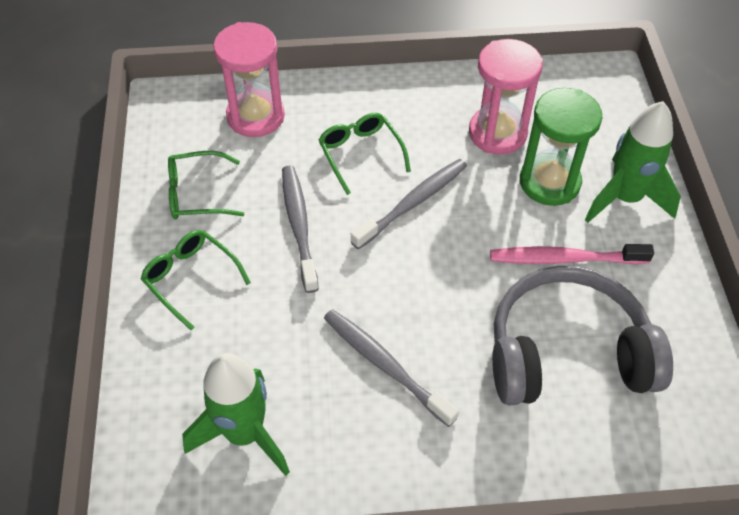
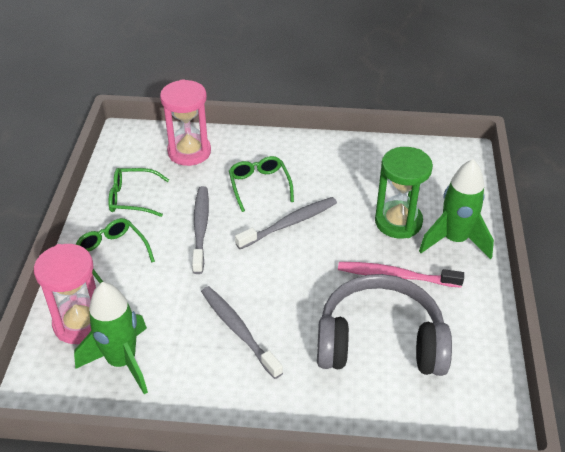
camera: 10 degrees right, 10 degrees down
(497, 133) = (367, 183): pink hourglass -> pink hourglass (80, 323)

